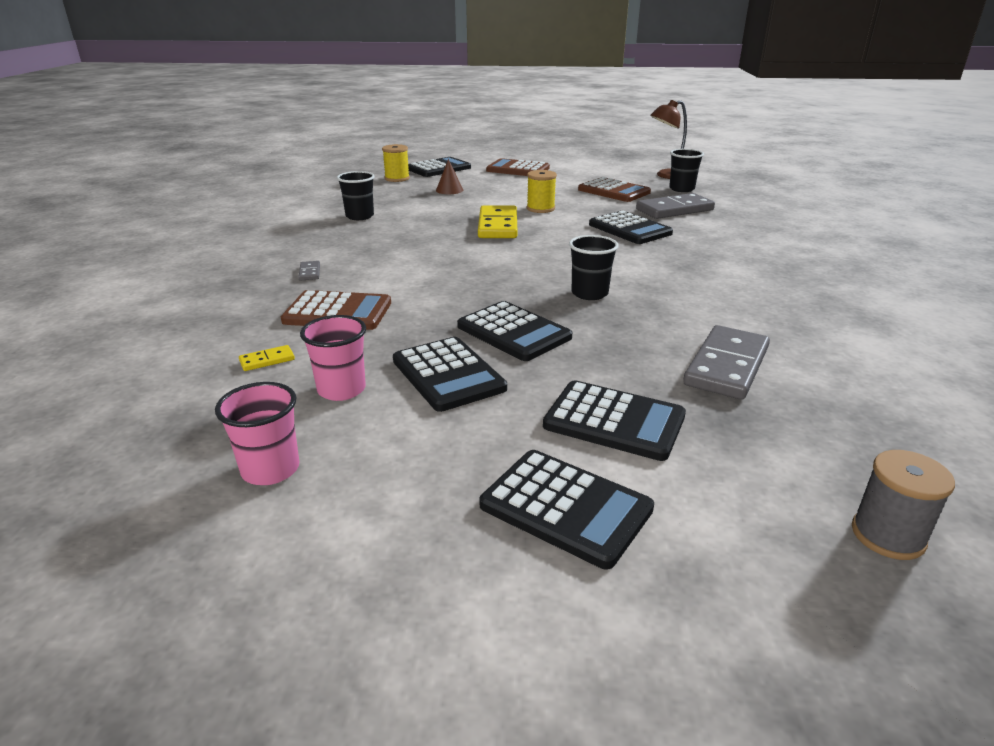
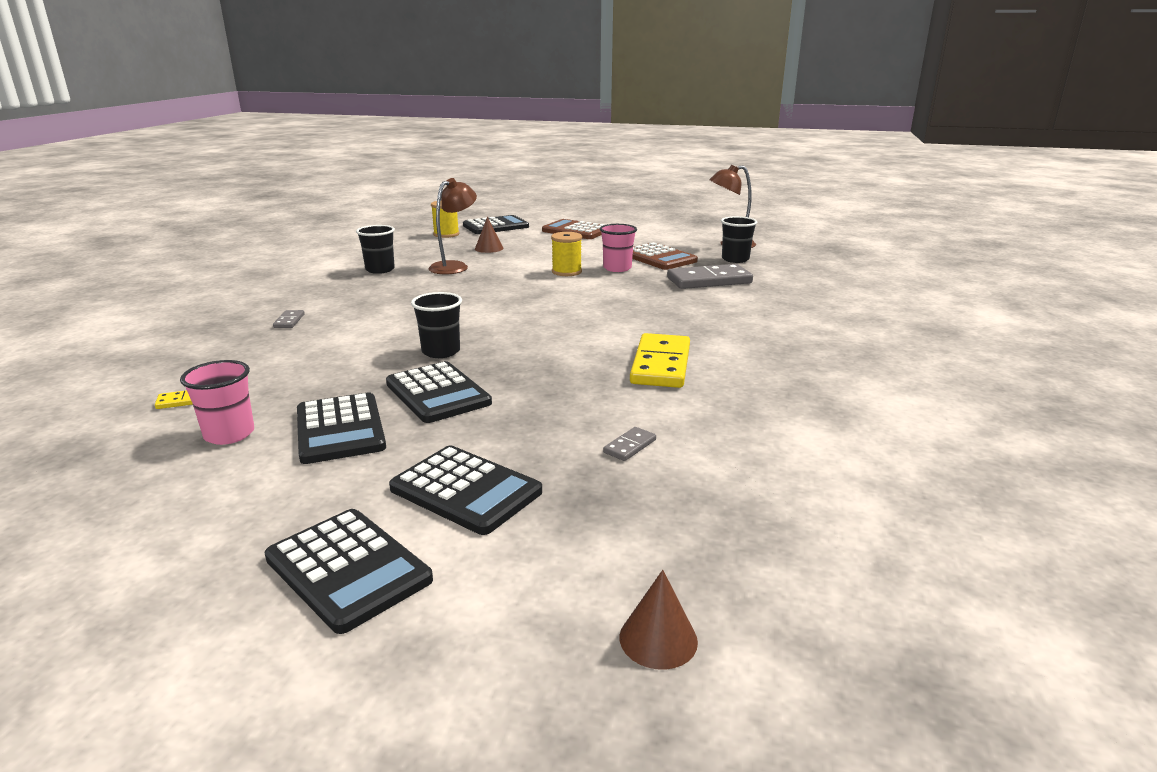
camera: 10 degrees right, 5 degrees down
(270, 469) = (107, 502): pink cup -> pink cup (617, 268)
(338, 312) = (285, 360): brown calculator -> none
(430, 209) = (454, 266): none -> brown lamp
(497, 226) = (508, 286): yellow domino -> yellow domino (660, 365)
(589, 293) = (546, 361): black cup -> black cup (441, 352)
(630, 229) = (643, 298): black calculator -> none
(726, 366) = (629, 446): grey domino -> grey domino, size x0.43
(887, 535) = (658, 639): grey spool -> brown cone

